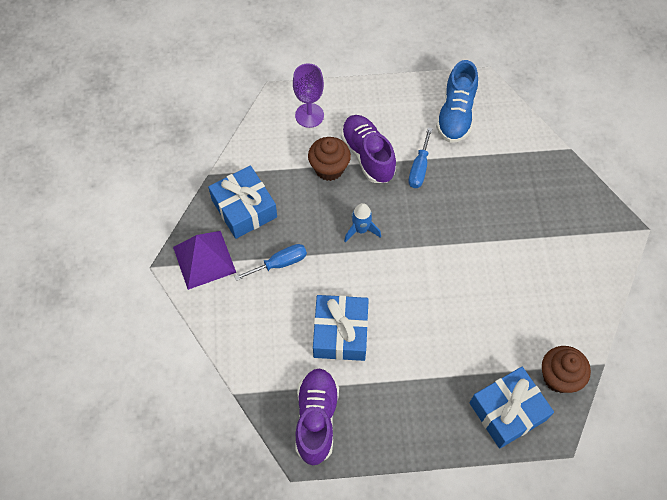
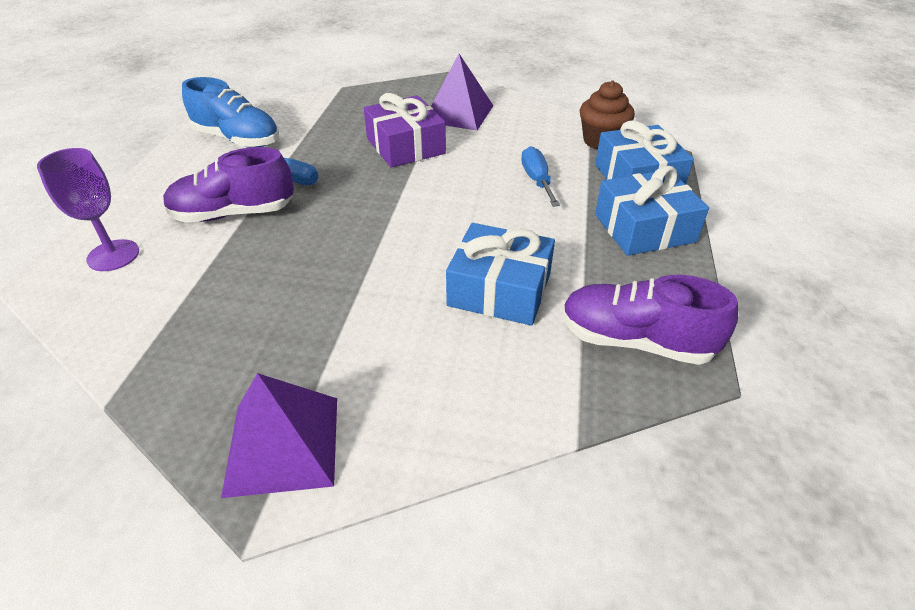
camera: 75 degrees left, 20 degrees down
(244, 208) = (217, 364): blue gift -> blue gift (644, 228)
(280, 263) = (351, 336): blue screwdriver -> blue screwdriver (537, 180)
(329, 168) = (223, 252): brown cupcake -> none
(361, 230) = (345, 240): blue rocket -> none
(490, 229) = (405, 146): none -> purple gift
(561, 253) = (458, 113): none -> purple pyramid

